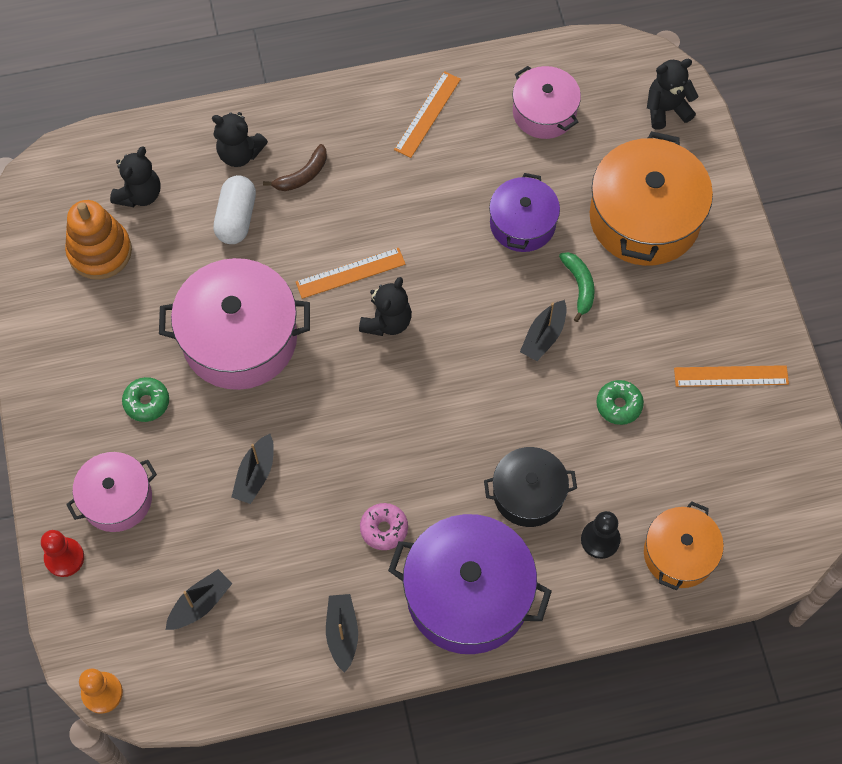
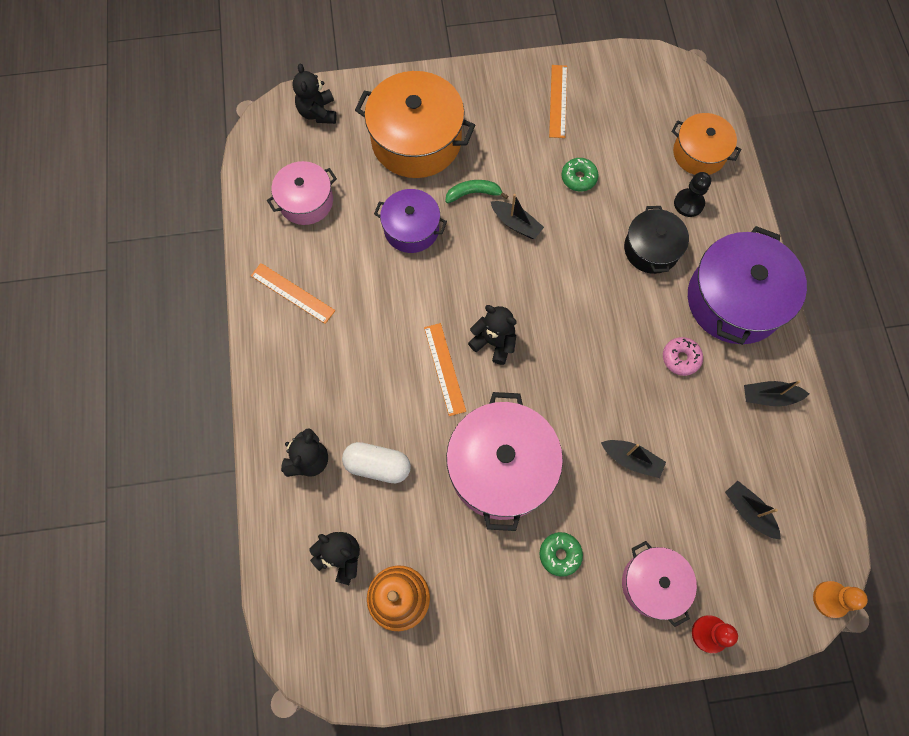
camera: 85 degrees left, 5 degrees up
(302, 175) = (340, 404): brown banana -> none

